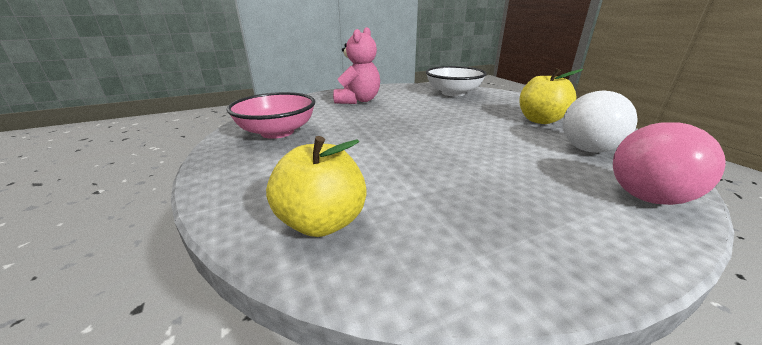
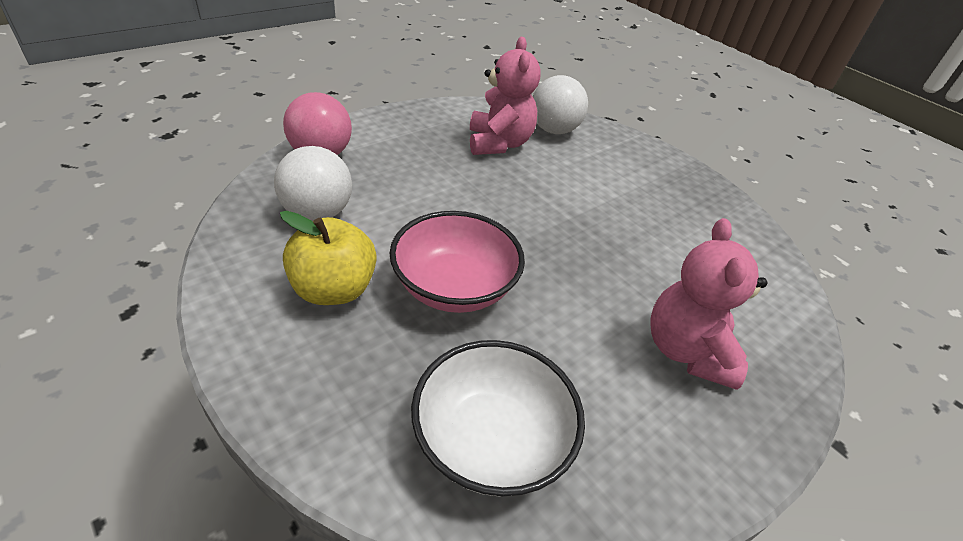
camera: 160 degrees right, 15 degrees up
(277, 132) = (700, 225): pink bowl -> pink bowl (454, 286)
(322, 222) = (553, 130): yellow apple -> white ball
(417, 203) = (499, 143): none -> pink teddy bear

